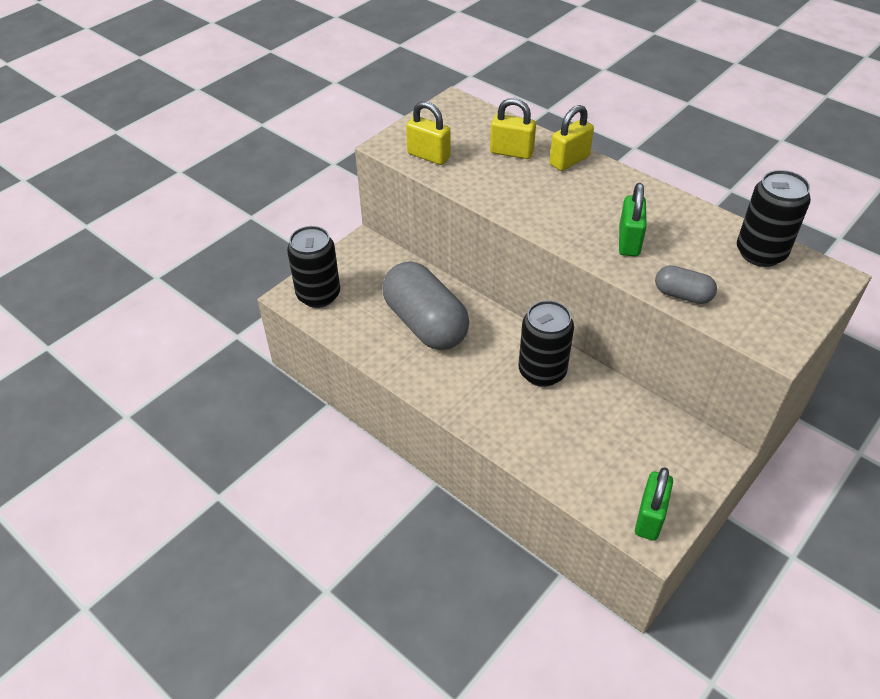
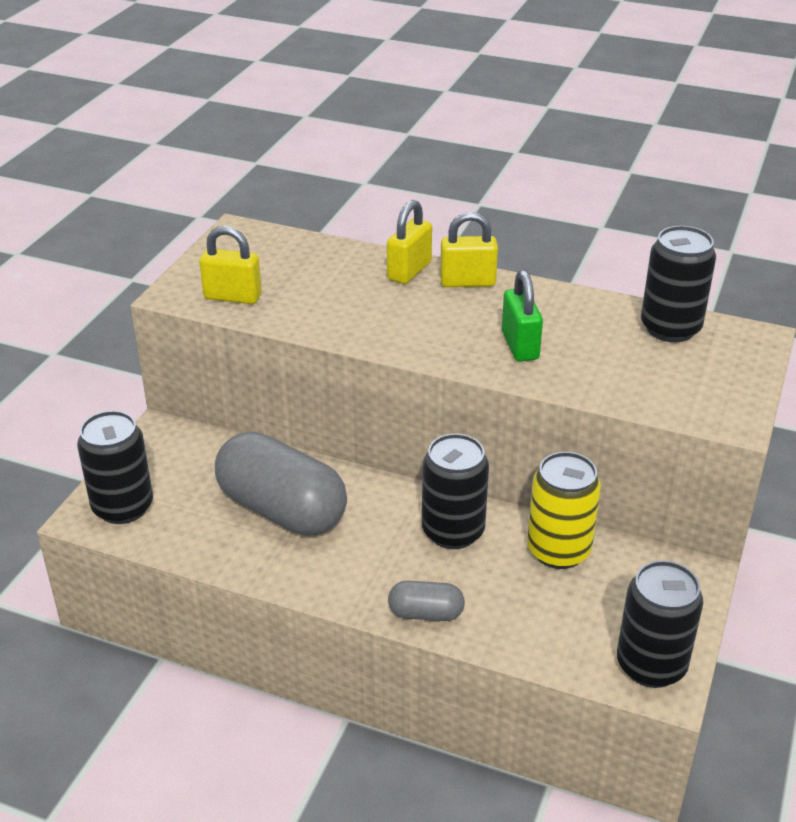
camera: 20 degrees left, 10 degrees down
(511, 152) = (335, 274): yellow padlock -> yellow padlock (467, 282)
(616, 407) = (558, 550): none -> yellow can
(649, 517) = (651, 665): green padlock -> black can
(682, 295) = (607, 390): grey capsule -> grey capsule (426, 613)

